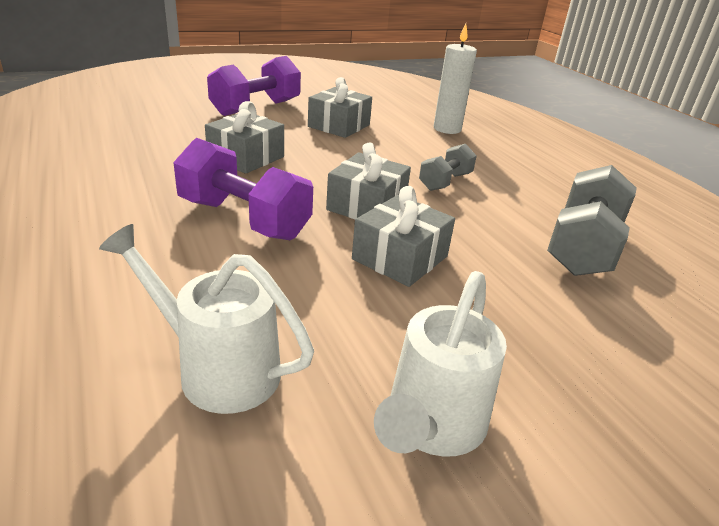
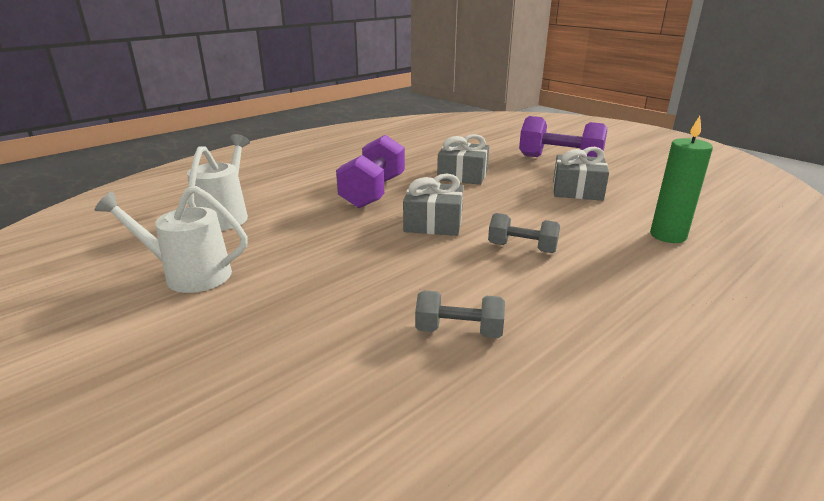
camera: 75 degrees right, 5 degrees down
(400, 258) = (364, 245): grey gift -> none
(447, 129) = (668, 236): white candle -> green candle
(583, 247) = (459, 331): grey dumbbell -> grey dumbbell, size x0.58

